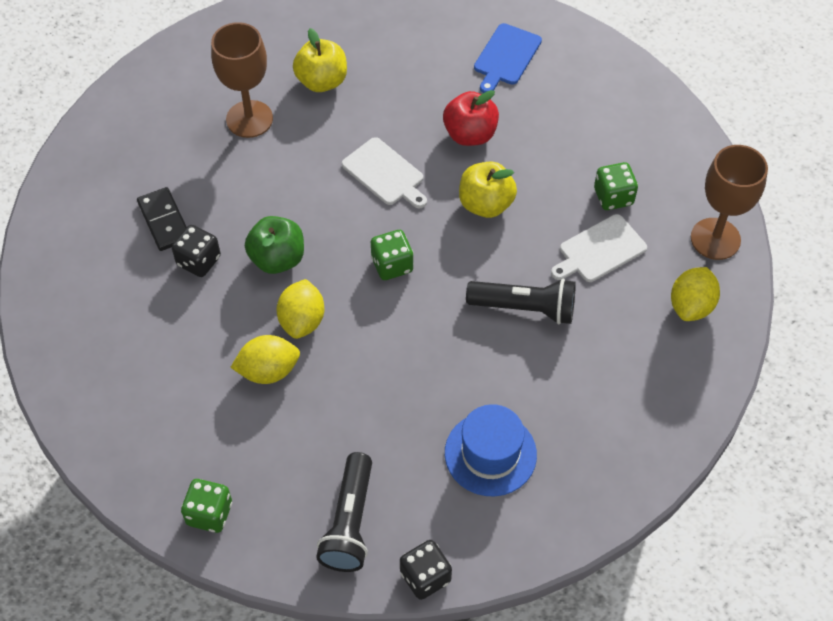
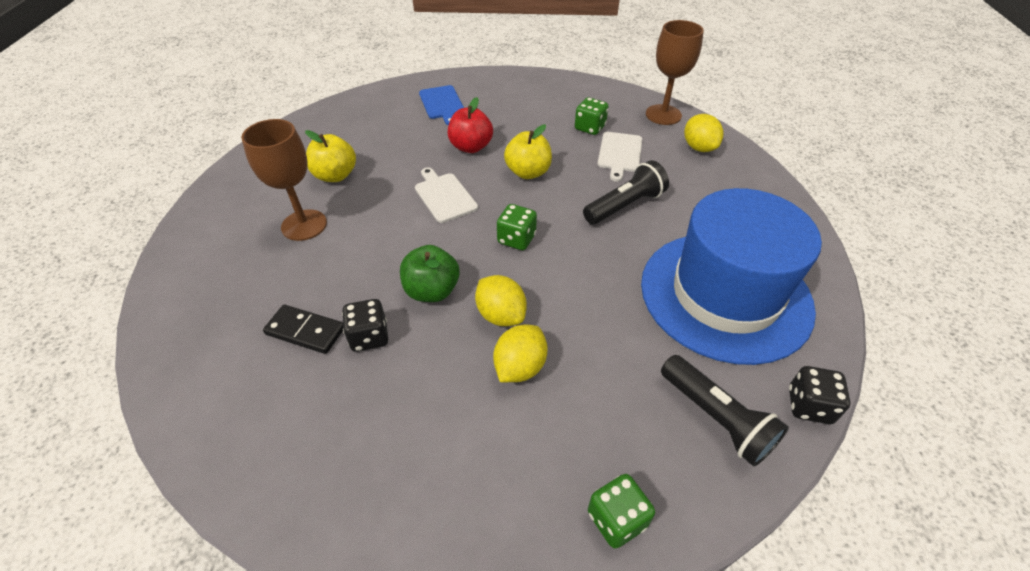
camera: 45 degrees left, 10 degrees down
(385, 174) = (444, 196): white cutting board -> white cutting board turned 120 degrees counterclockwise
(490, 454) = (725, 295): blue hat -> blue hat, size x2.00

